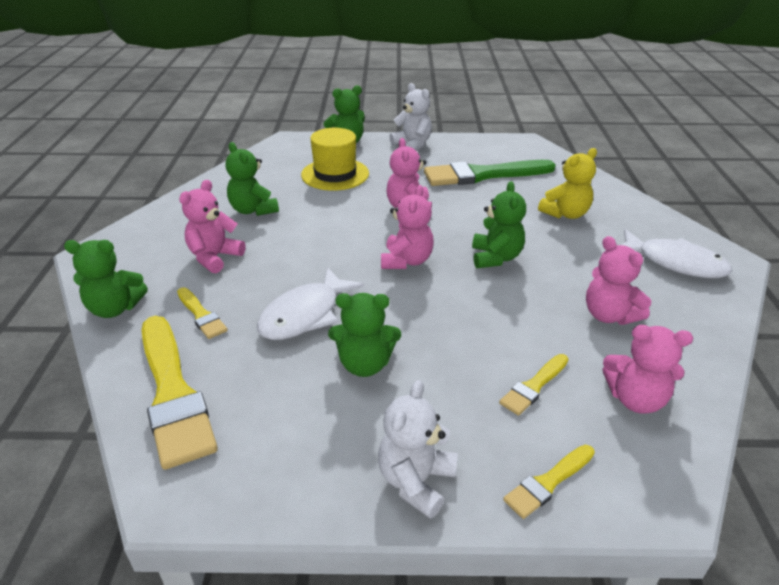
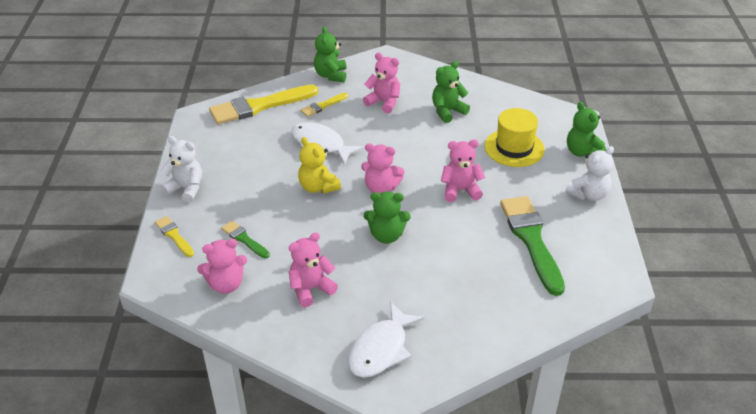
camera: 90 degrees right, 5 degrees up
(364, 364) = (273, 170): green teddy bear -> none
(534, 386) = (244, 239): yellow brush -> green brush
(565, 214) = (461, 289): yellow teddy bear -> yellow teddy bear (318, 187)
(635, 399) = (226, 284): pink teddy bear -> pink teddy bear turned 120 degrees counterclockwise

